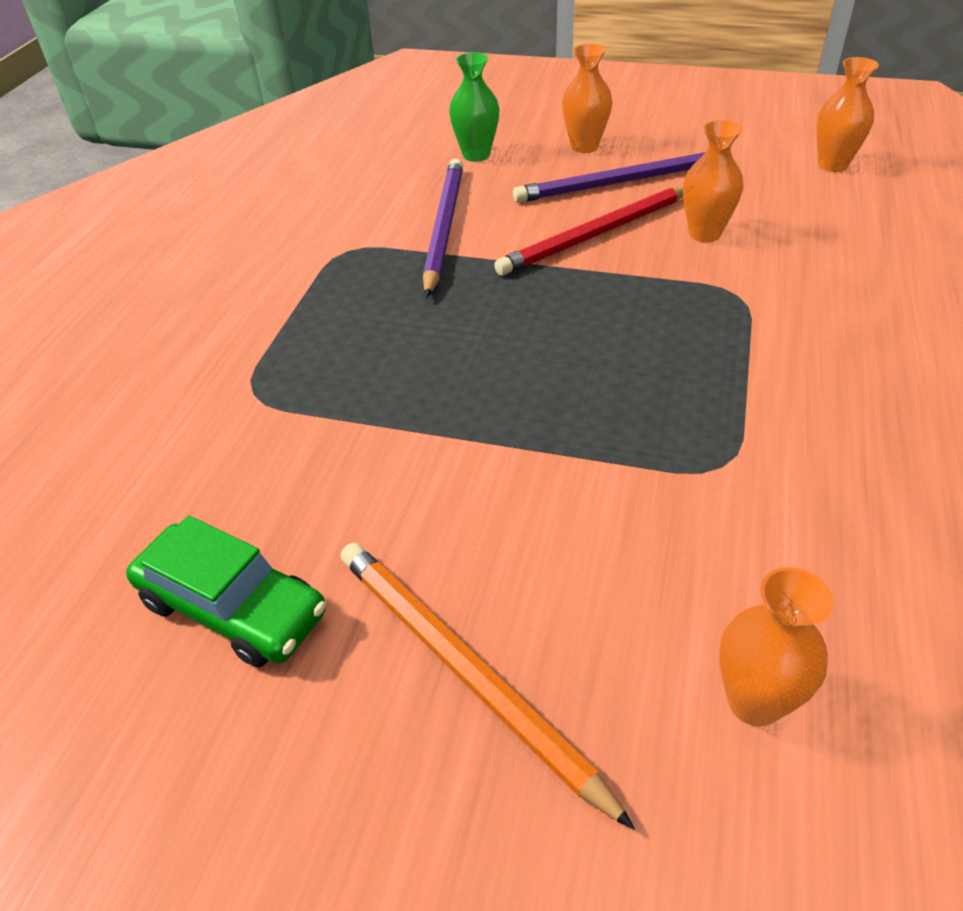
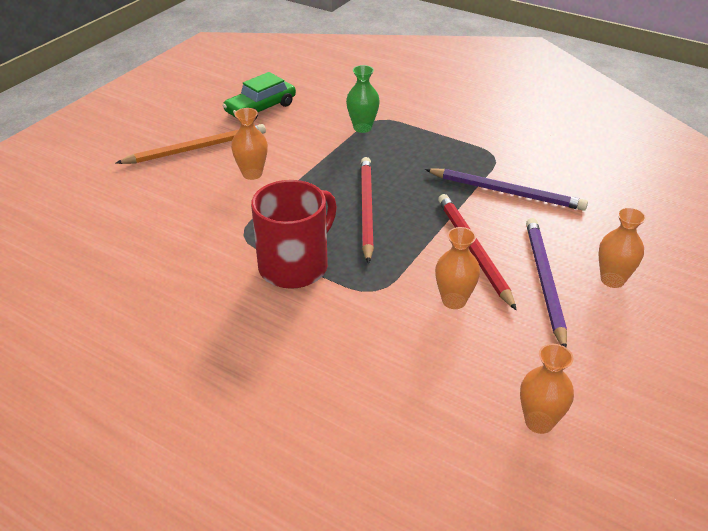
camera: 105 degrees right, 5 degrees down
(476, 155) = (610, 223): green vase -> green vase (362, 128)
(560, 342) = (366, 210): none -> red pencil
(750, 379) = (295, 266): none -> red mug
(754, 701) = (132, 204): orange vase -> orange vase (252, 174)

